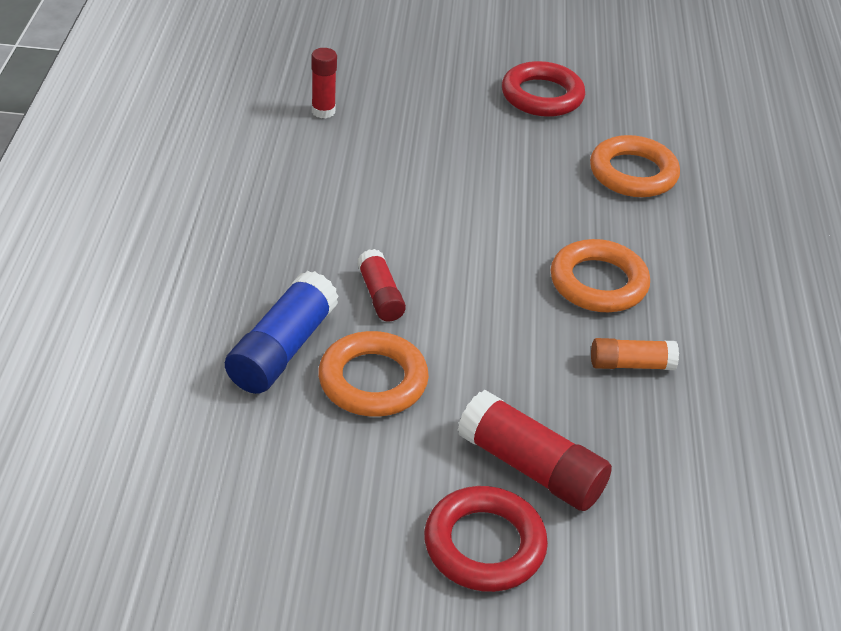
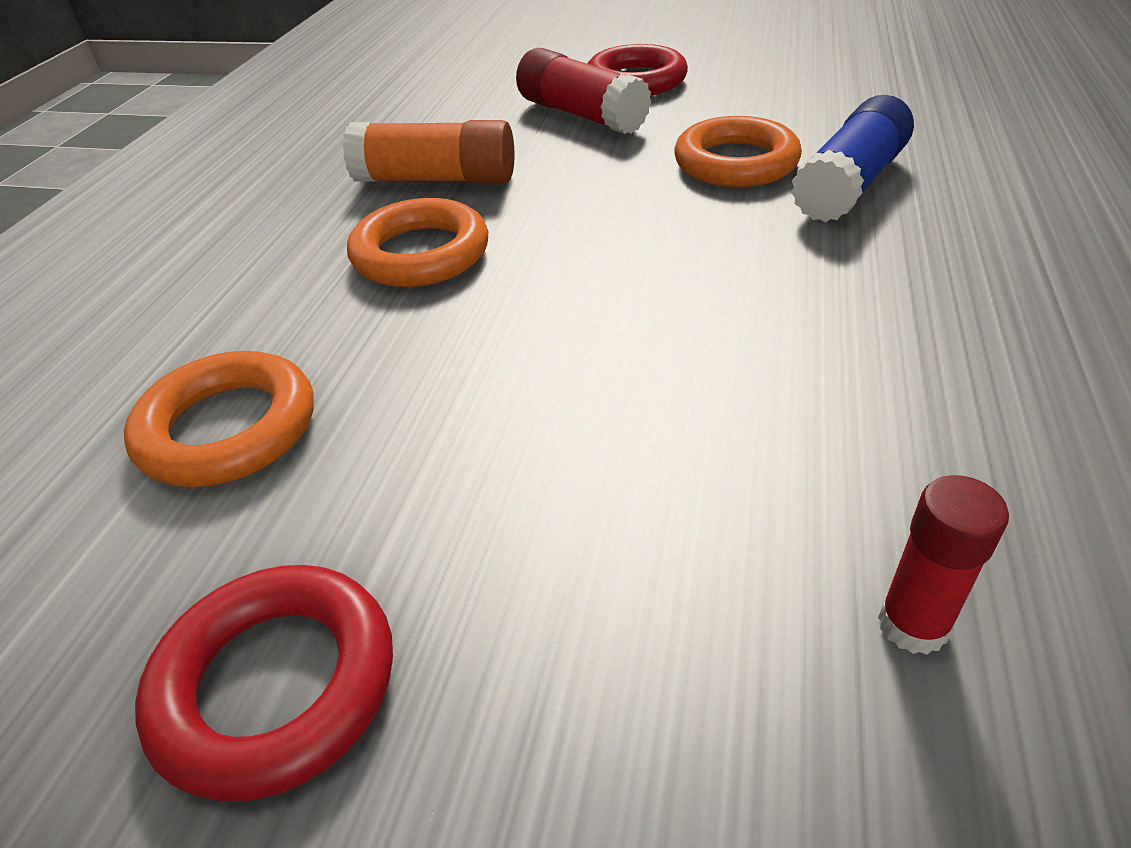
camera: 165 degrees left, 0 degrees up
(380, 296) = (731, 235): red glue stick -> none
(631, 364) = (436, 179): orange glue stick -> orange glue stick, size x1.67

